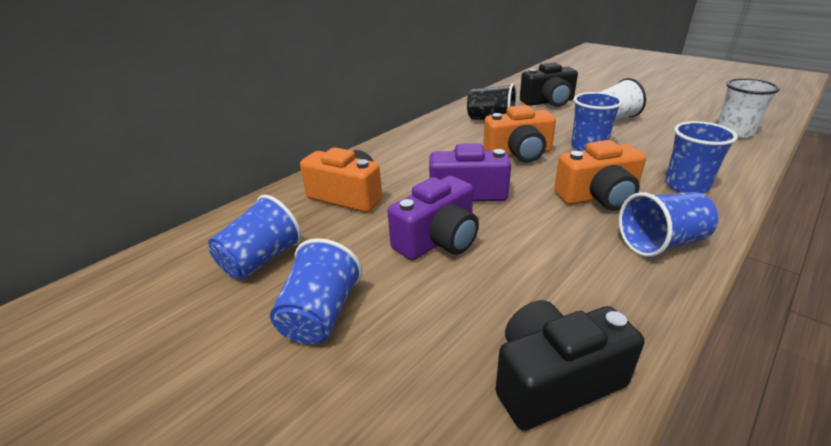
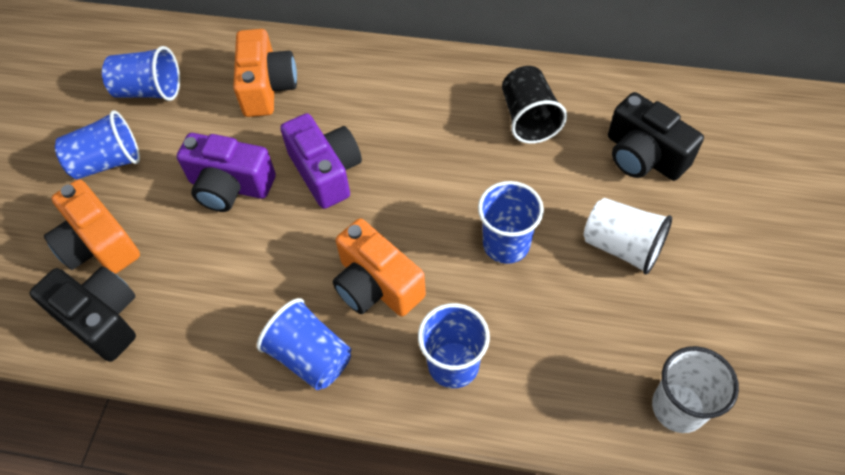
camera: 60 degrees right, 25 degrees up
(519, 154) = (443, 182): orange camera -> orange camera (99, 244)

